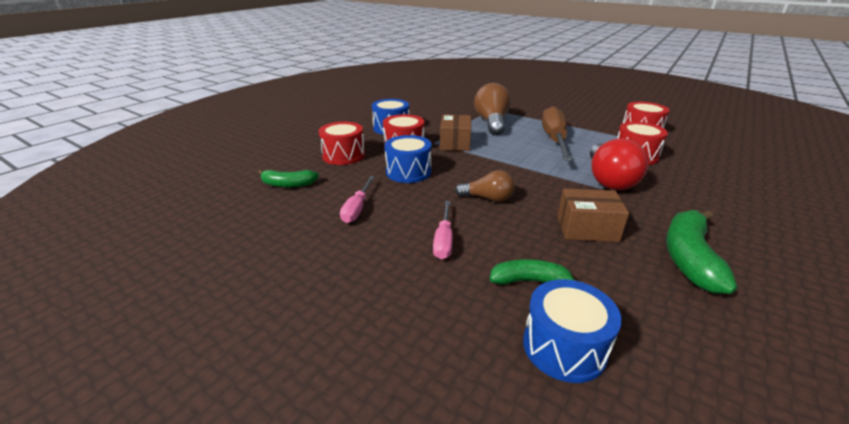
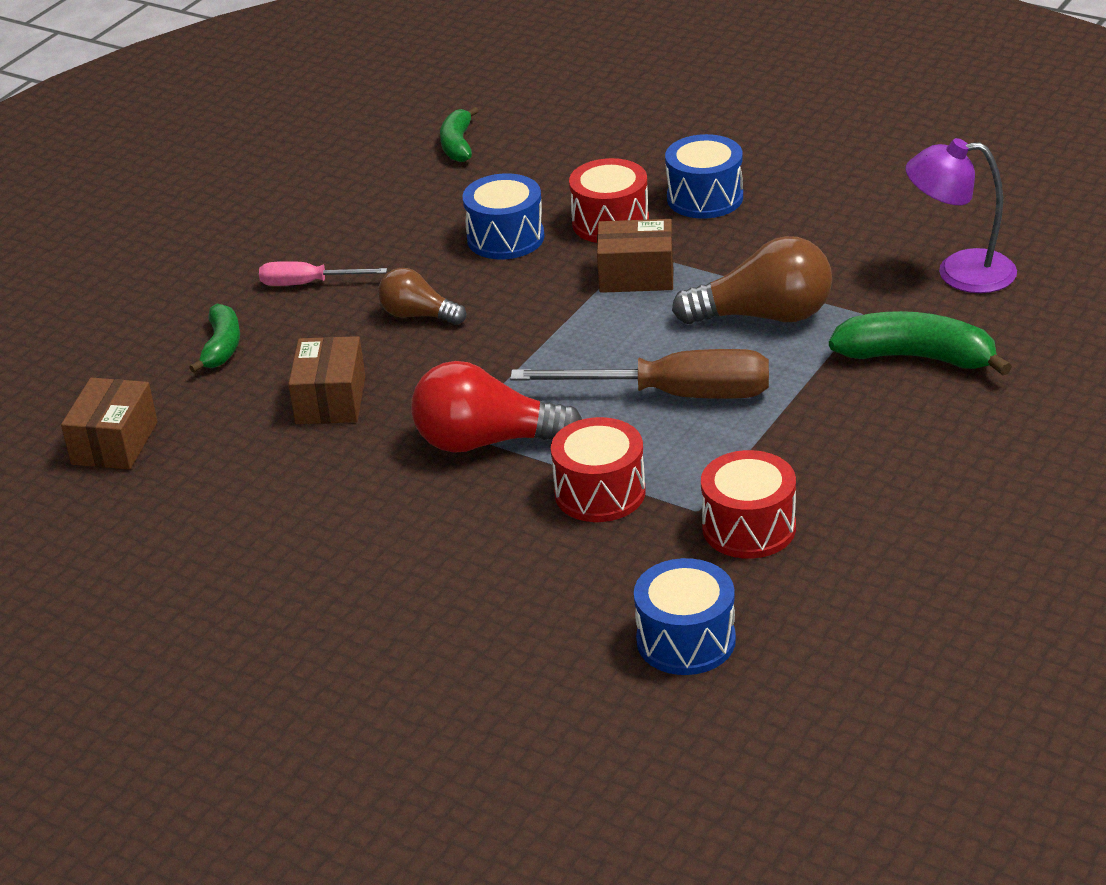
camera: 90 degrees right, 5 degrees up
(343, 155) = (565, 170): red drum -> none
(357, 208) = (388, 210): pink screwdriver -> none
(464, 96) = (959, 272): none -> purple lamp
(487, 198) = (418, 315): brown light bulb -> brown light bulb turned 105 degrees clockwise
(564, 347) = (123, 363): blue drum -> blue drum (686, 640)
(689, 258) = (255, 477): green banana -> green banana (917, 357)
(691, 342) = (115, 443): none -> brown box

